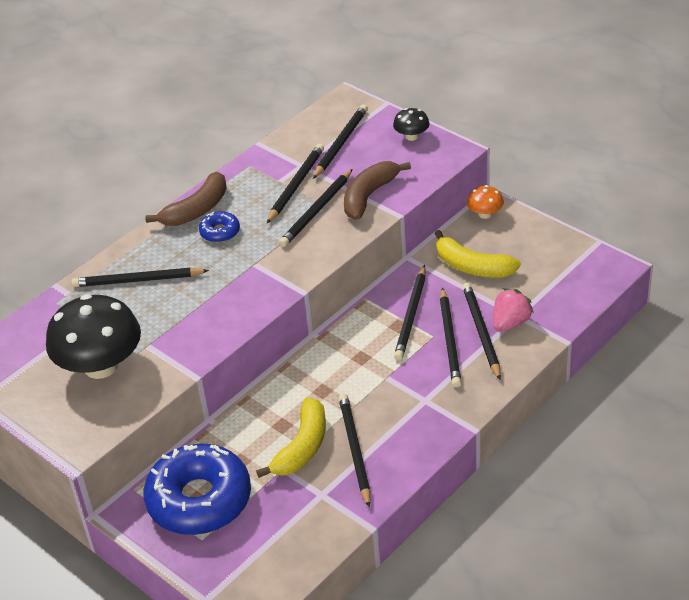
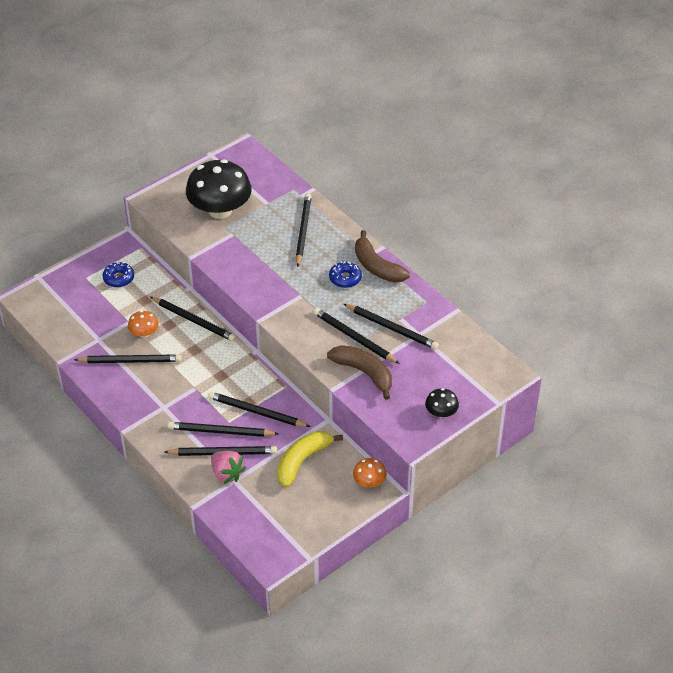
camera: 95 degrees right, 5 degrees up
(199, 500) = (118, 278): blue donut -> blue donut, size x0.44
(302, 447) = (144, 333): yellow banana -> orange mushroom
(340, 143) = (443, 363): black pencil -> black pencil (194, 320)

